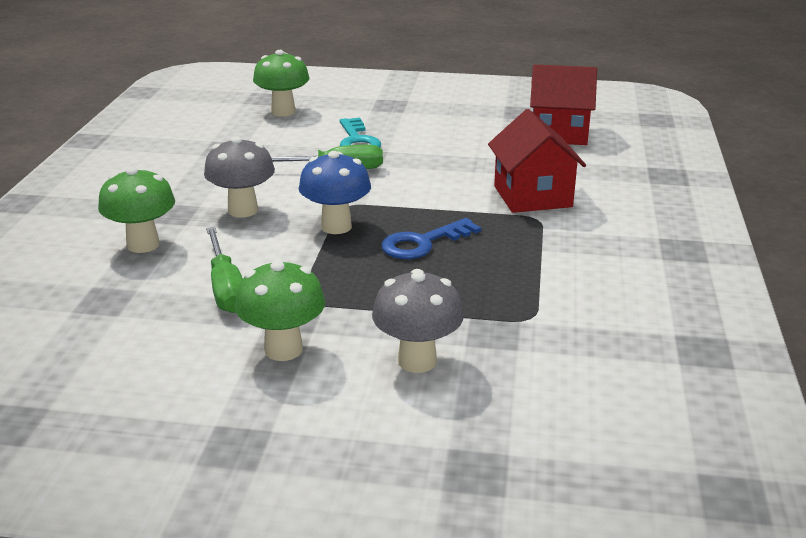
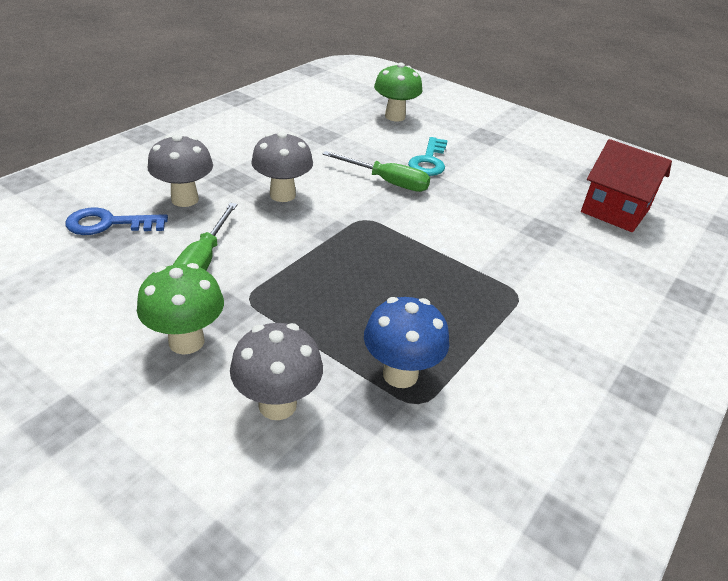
camera: 25 degrees right, 10 degrees up
(143, 245) = (185, 199): green mushroom -> grey mushroom
(336, 226) = (338, 236): blue mushroom -> blue mushroom (400, 374)
(423, 243) = (394, 280): blue key -> blue key (109, 224)
(532, 196) = (533, 269): red house -> none

